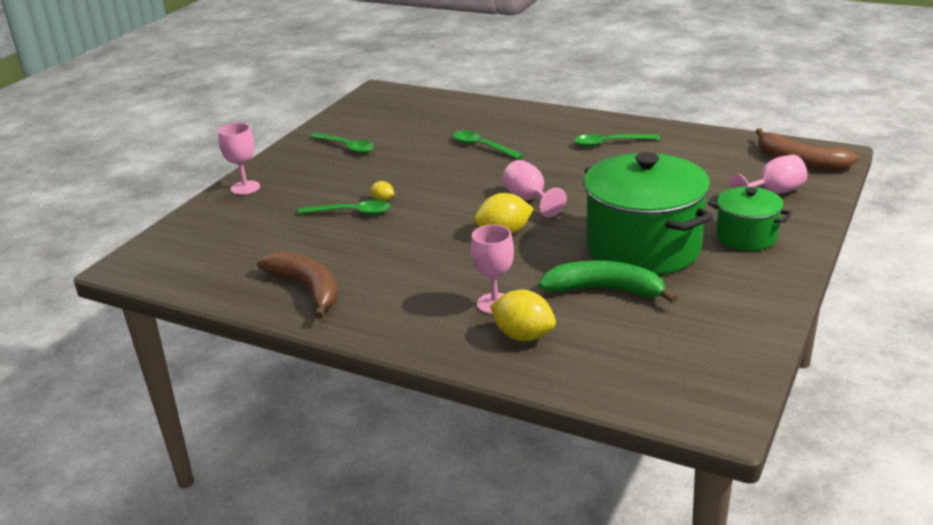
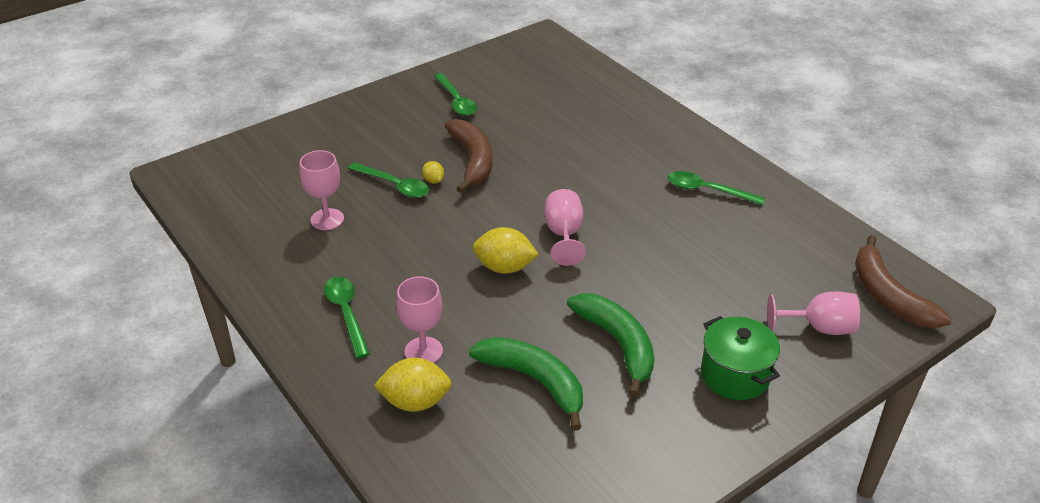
camera: 25 degrees right, 10 degrees up
(245, 188) = (333, 119): pink goblet -> pink goblet (327, 219)
(307, 289) = (287, 261): brown banana -> brown banana (472, 161)
(482, 147) = (578, 147): green spoon -> green spoon (346, 313)
(523, 336) = (415, 401): yellow lemon -> yellow lemon turned 60 degrees counterclockwise
(643, 248) = (618, 344): green pot -> green banana

